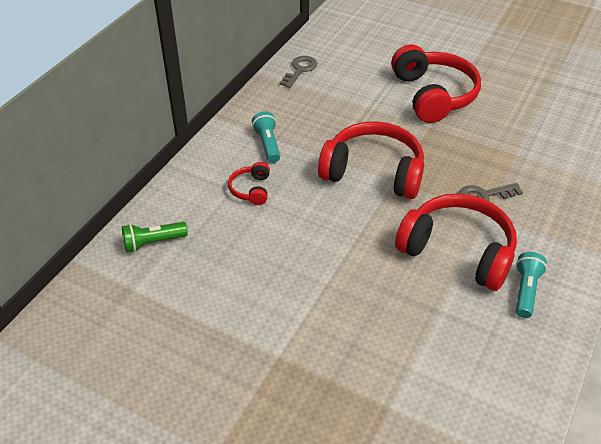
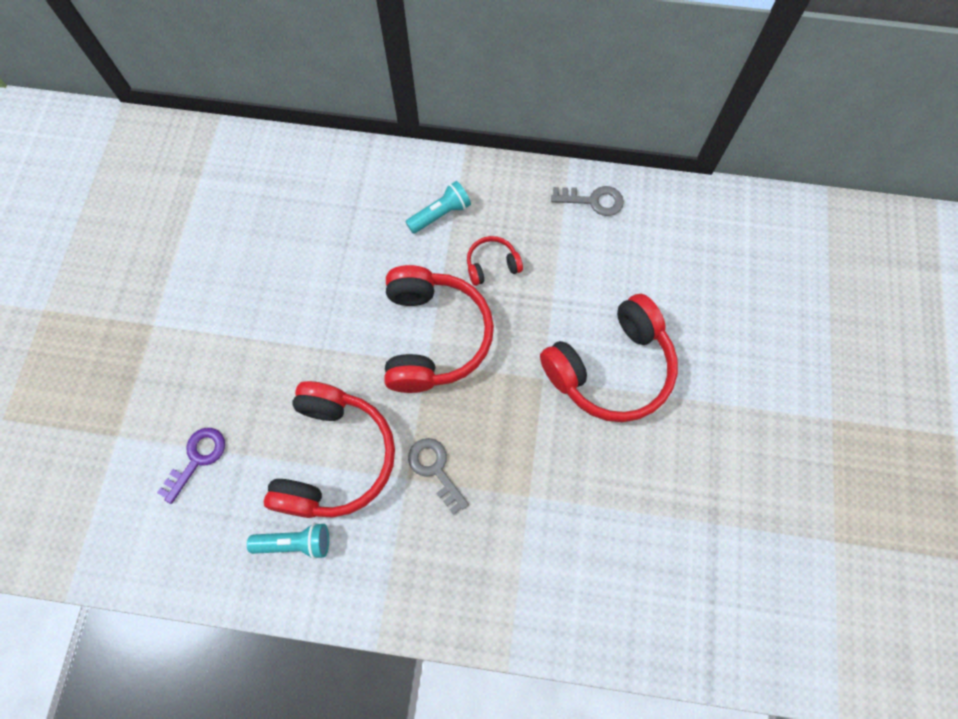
camera: 70 degrees right, 25 degrees up
(153, 242) = (260, 168): green flashlight -> none
(251, 189) = (362, 224): red headphones -> red headphones (492, 265)
(431, 345) = (197, 459): none -> purple key

